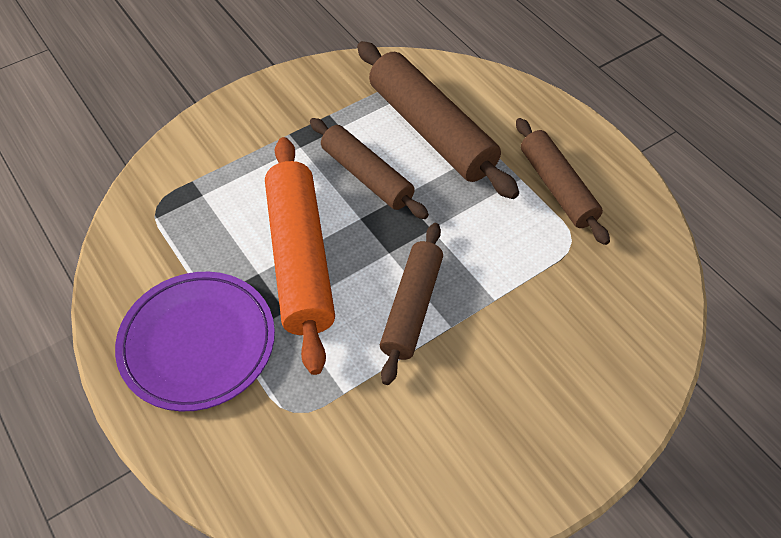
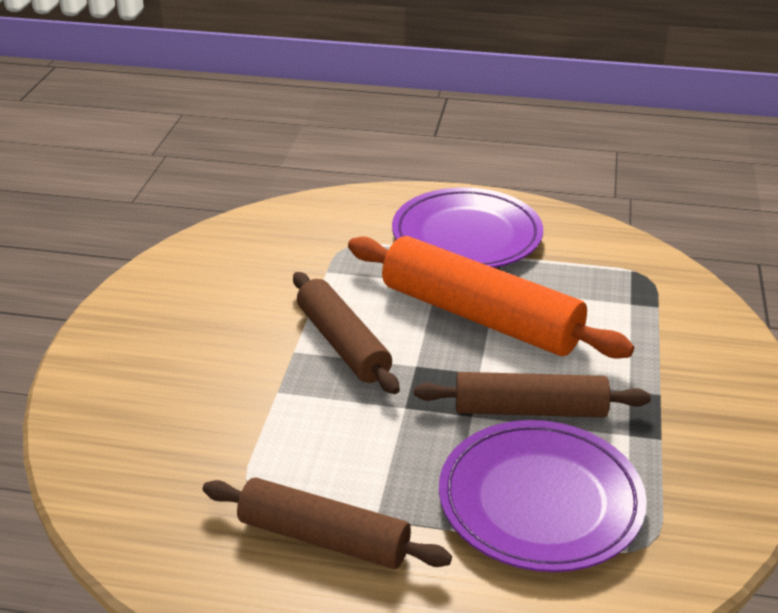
camera: 135 degrees right, 20 degrees down
(431, 130) = (540, 501): brown rolling pin -> purple plate

